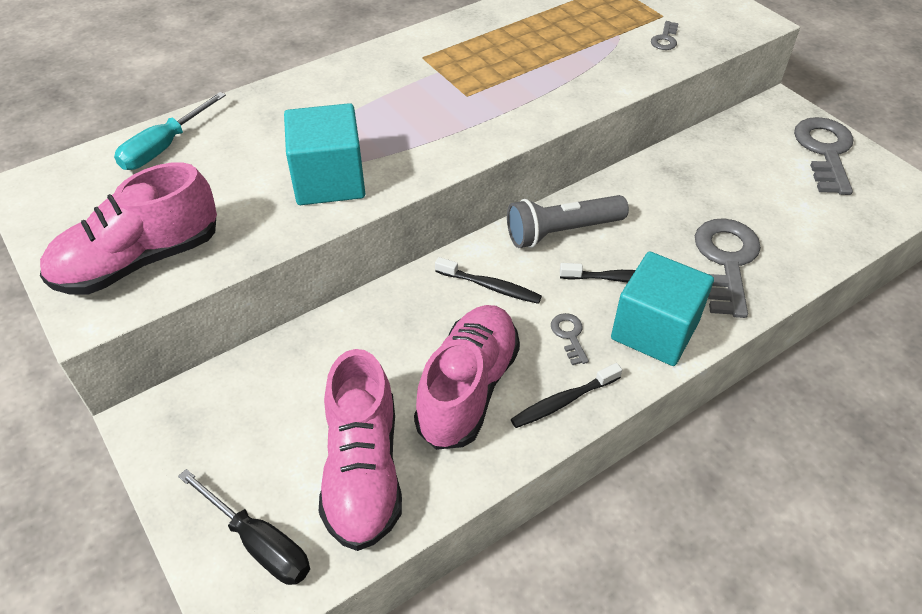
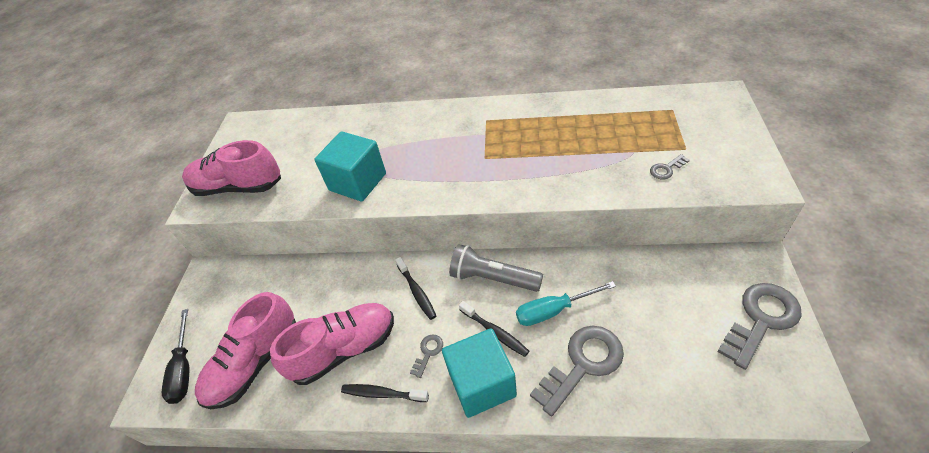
camera: 45 degrees right, 0 degrees up
(164, 147) = (308, 126): turquoise screwdriver -> turquoise screwdriver (553, 310)

